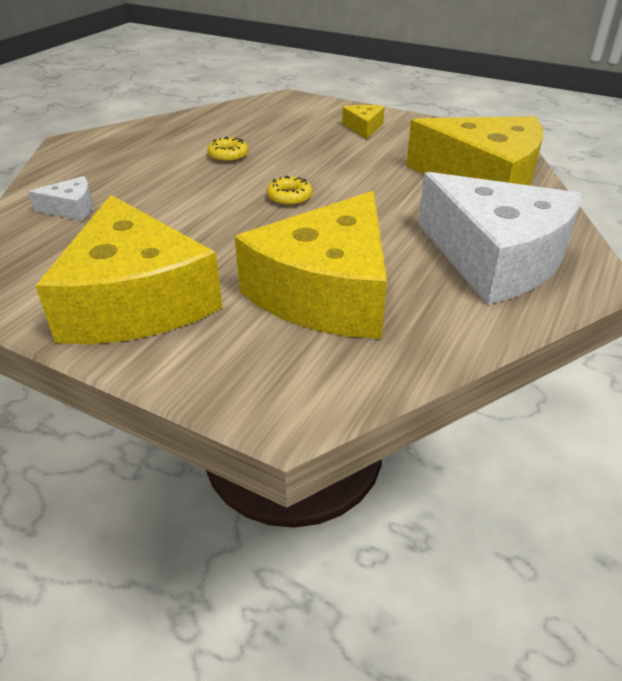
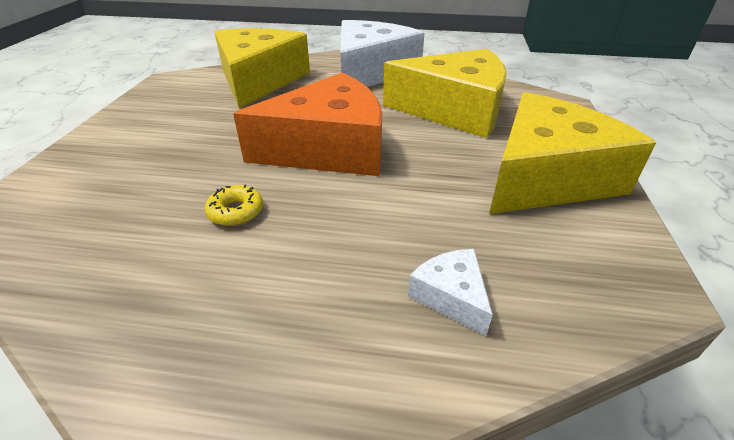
camera: 110 degrees left, 0 degrees up
(289, 197) = (329, 148): yellow donut -> orange cheese
(363, 128) = (137, 139): yellow cheese -> none

